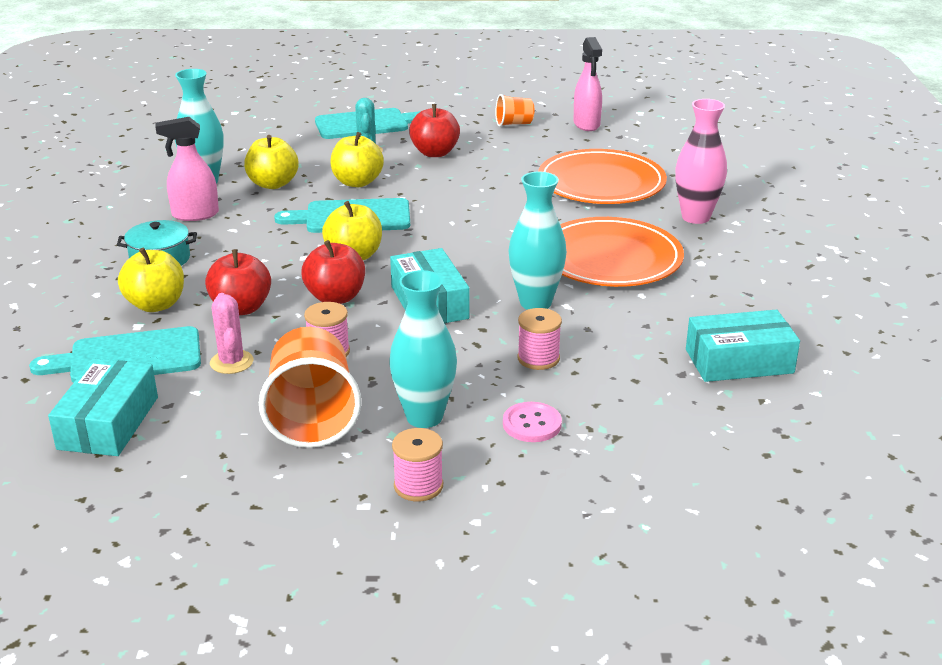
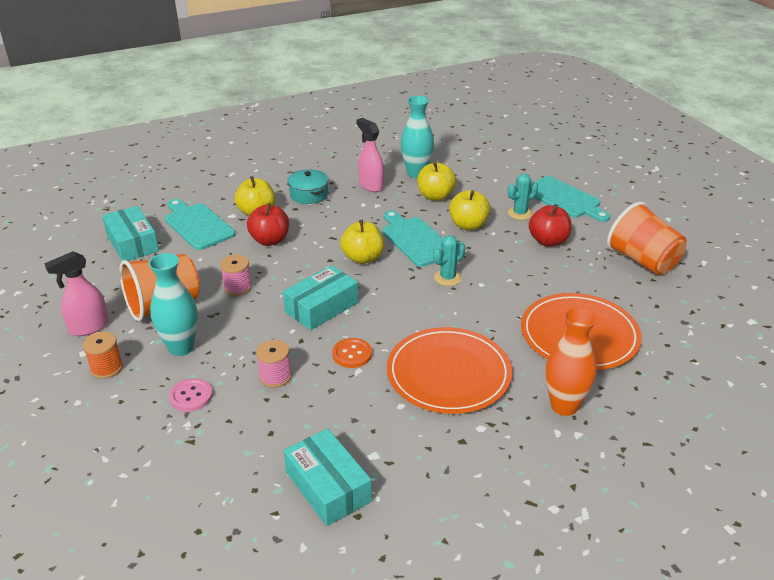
camera: 65 degrees right, 5 degrees up
(108, 423) = (132, 243): turquoise box -> turquoise box turned 75 degrees clockwise
(231, 362) = (209, 258): pink cactus -> none
(335, 297) = (304, 269): red apple -> none
(418, 486) = (106, 368): pink spool -> orange spool
(446, 218) = (447, 278): none -> turquoise cactus
(514, 124) = (642, 261): orange cup -> orange cup, size x1.96
(535, 303) = (352, 354): turquoise vase -> orange button
(586, 124) = (687, 298): pink spray bottle -> pink spray bottle (89, 327)
(695, 217) = (564, 406): pink vase -> orange vase

